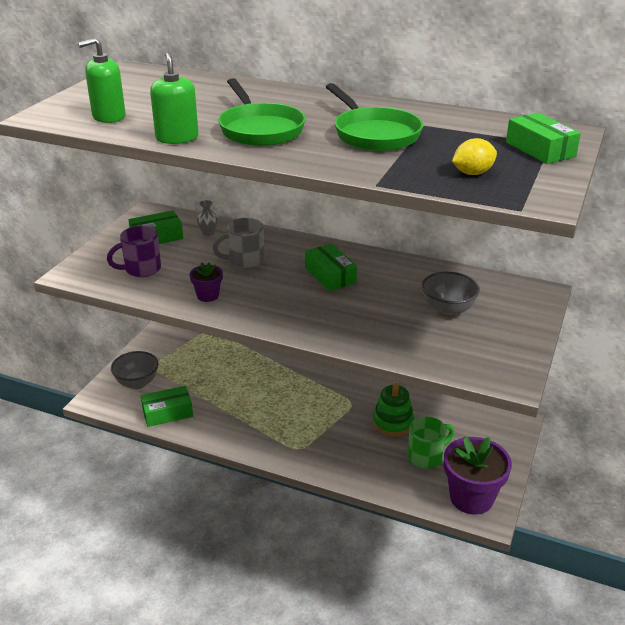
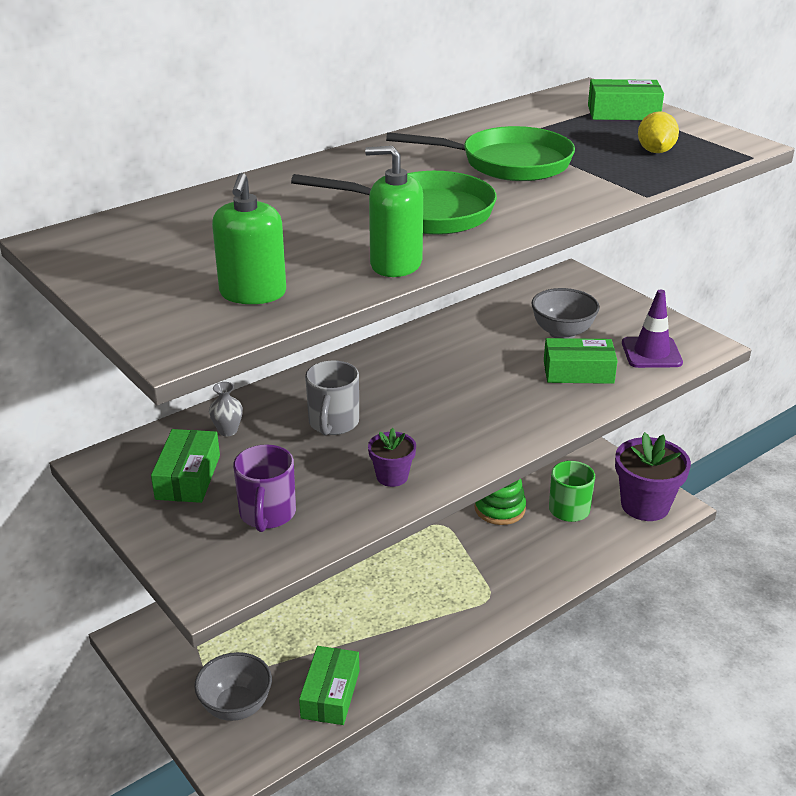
camera: 60 degrees left, 0 degrees up
(330, 275) = (428, 376): green box -> green box (578, 372)
(466, 357) = (651, 353): none -> purple traffic cone

